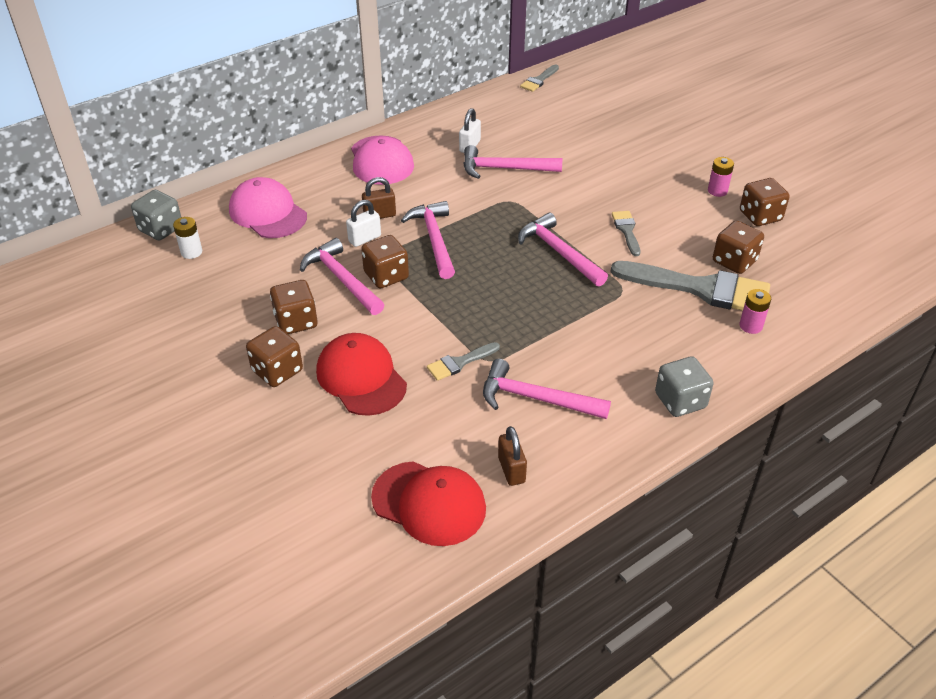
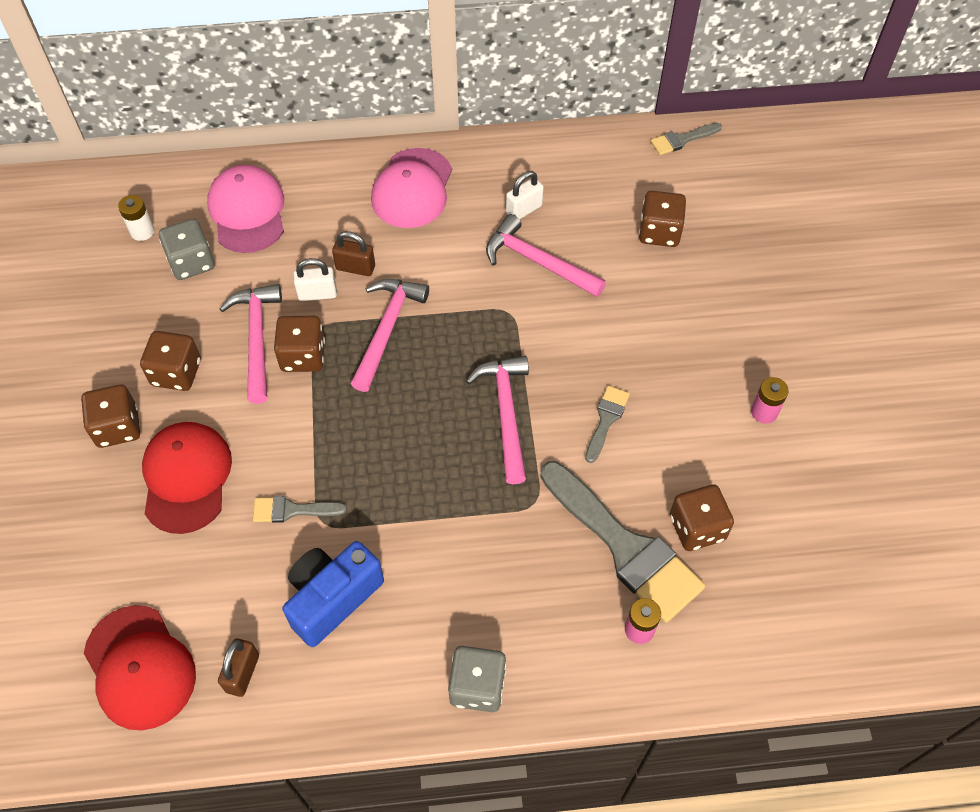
camera: 30 degrees right, 15 degrees up
(161, 229) = (134, 186): grey dice -> grey dice (191, 262)
(536, 398) = (332, 598): pink hammer -> blue camera
(760, 216) = (785, 476): brown dice -> brown dice (659, 232)

